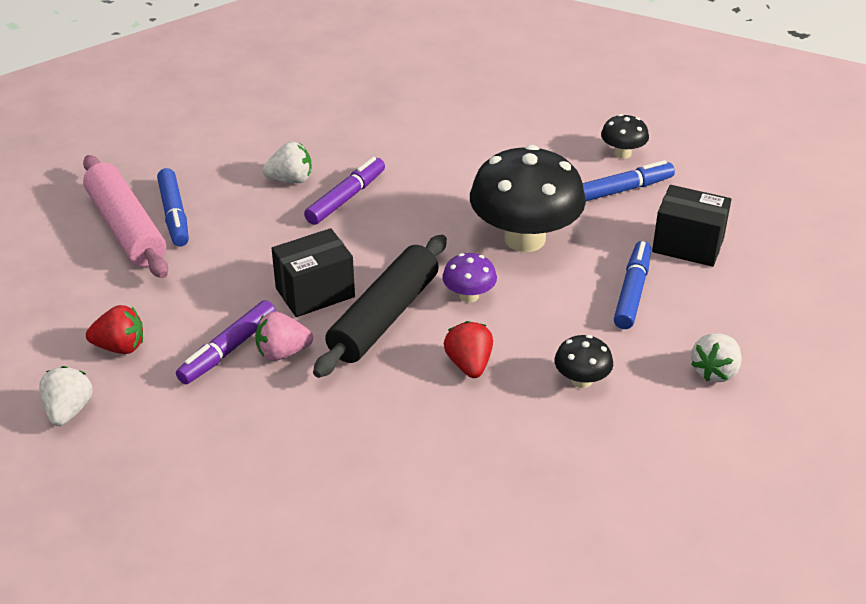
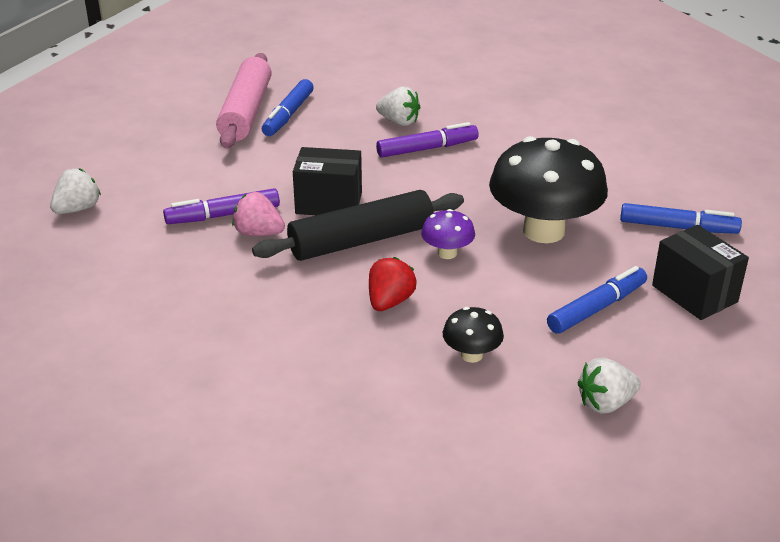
camera: 35 degrees right, 5 degrees down
(120, 347) = (155, 184): red strawberry -> none
(622, 153) = (711, 200): black mushroom -> none

